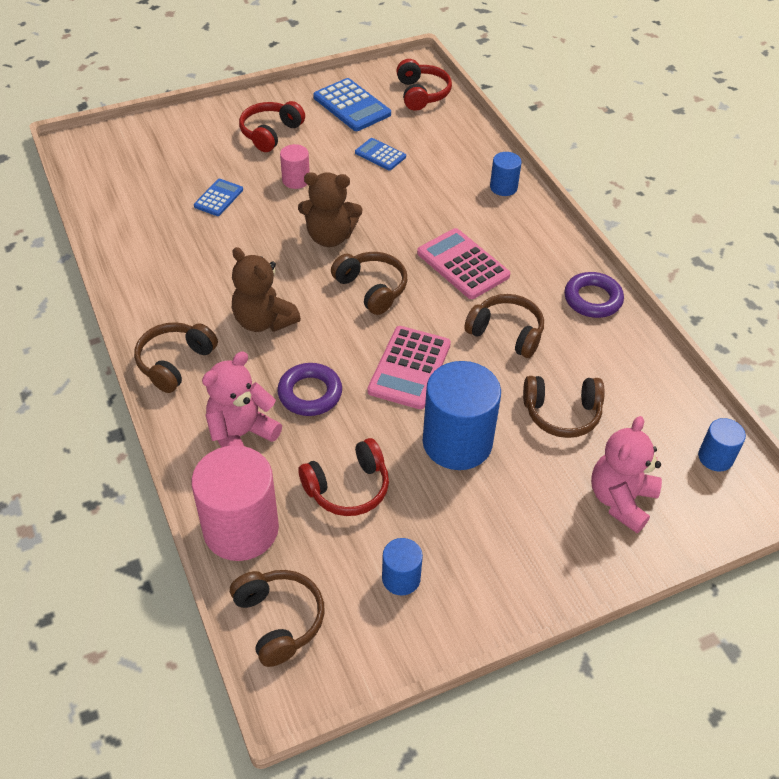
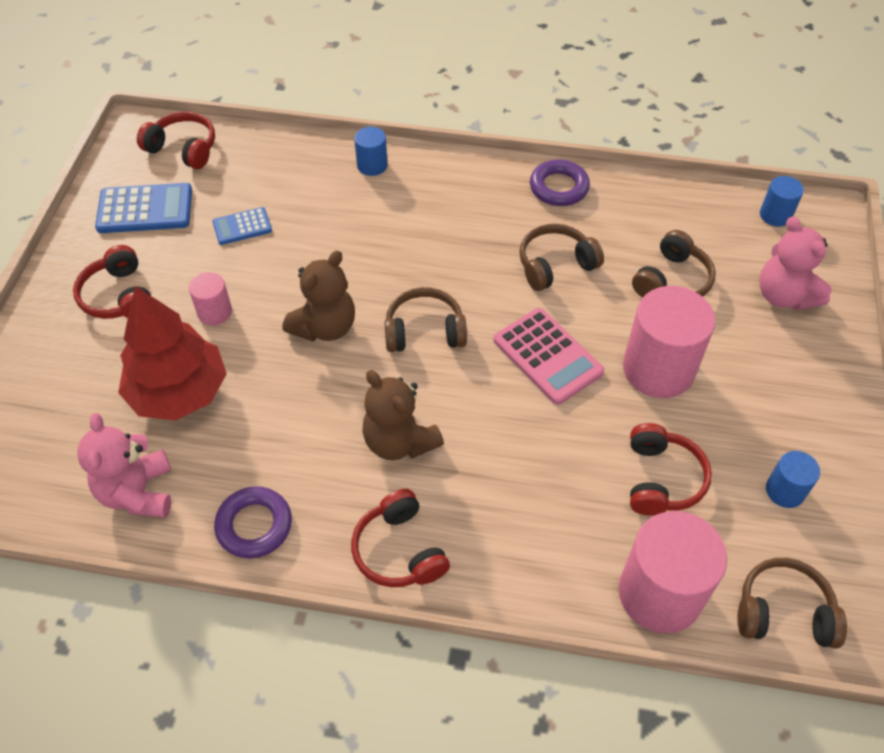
camera: 55 degrees left, 5 degrees up
(175, 362) = (399, 550): brown headphones -> red headphones
(218, 198) = (179, 392): blue calculator -> red tree
(241, 435) = (540, 536): pink teddy bear -> pink teddy bear (138, 492)
(263, 321) = (399, 441): brown teddy bear -> brown teddy bear turned 60 degrees clockwise
(310, 393) = (525, 451): purple ring -> purple ring (254, 525)
(457, 442) = (658, 369): blue cylinder -> pink cylinder
(463, 264) = (447, 248): pink calculator -> none

